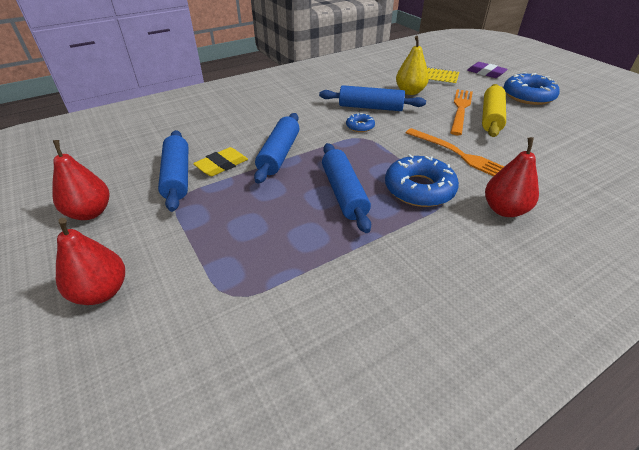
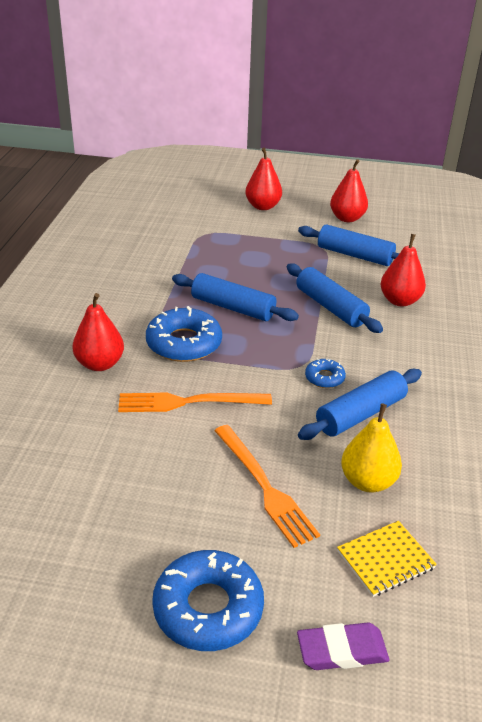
camera: 130 degrees right, 5 degrees down
(222, 165) = (348, 276): yellow eraser -> none
(233, 134) = (400, 301): none -> red pear
(491, 117) = (213, 496): yellow rolling pin -> none

